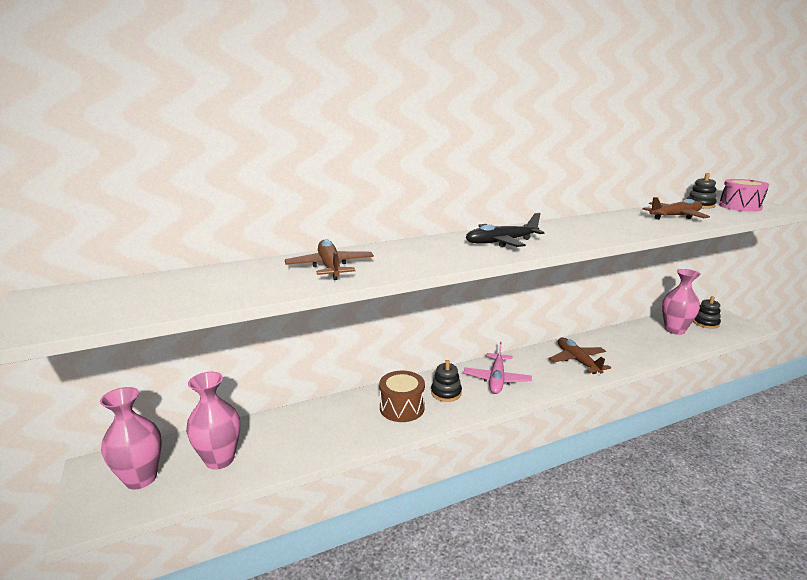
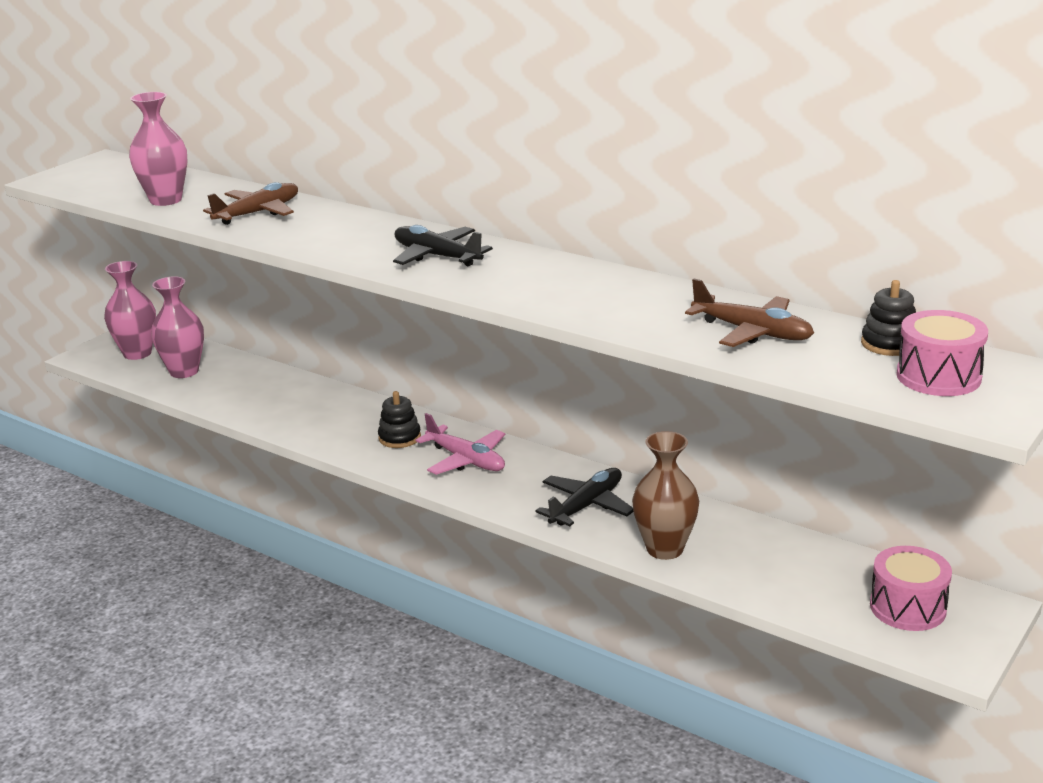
camera: 60 degrees right, 5 degrees up
(402, 408) = (343, 422): brown drum -> none
(496, 379) = (466, 460): pink plane -> pink plane turned 120 degrees counterclockwise
(577, 361) = (586, 506): brown plane -> black plane
(634, 355) = (665, 549): none -> brown vase
(674, 330) = (823, 577): pink vase -> pink vase (166, 200)
(705, 323) = (908, 607): black stacking toy -> pink drum

